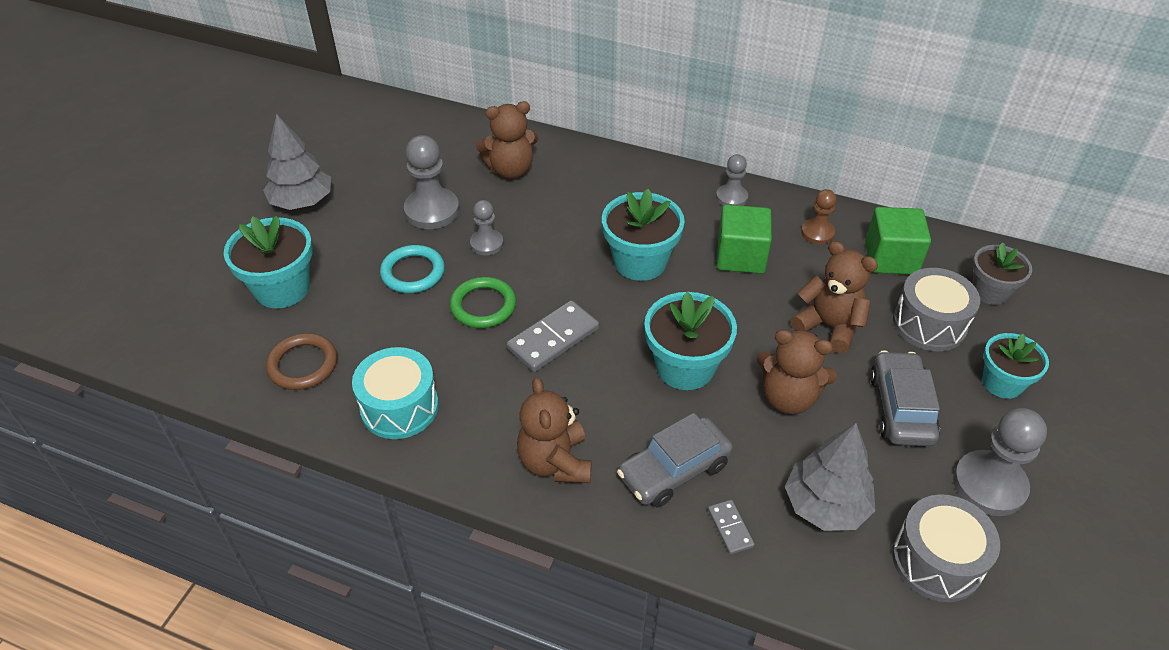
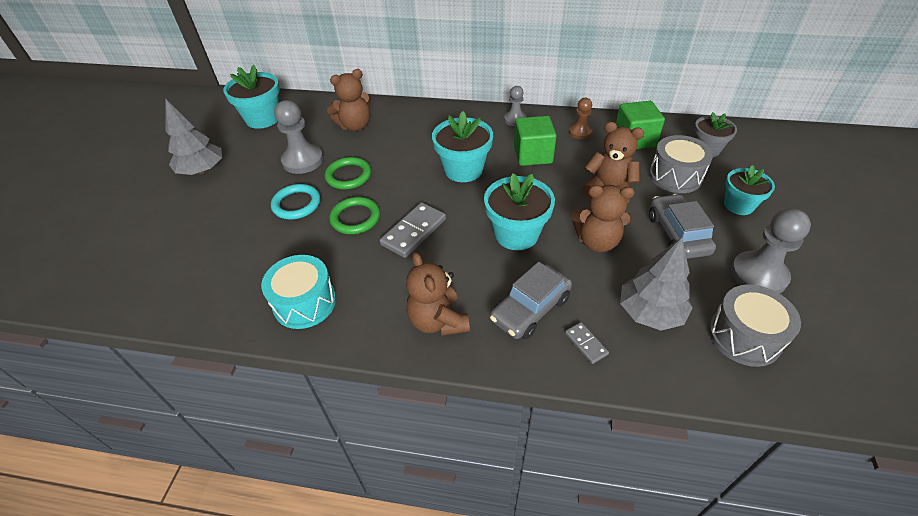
camera: 10 degrees left, 0 degrees up
(282, 288) = (195, 232): turquoise flower pot -> turquoise flower pot (263, 118)
(303, 364) = (220, 285): brown ring -> none
(486, 243) = (348, 176): grey pawn -> green ring

